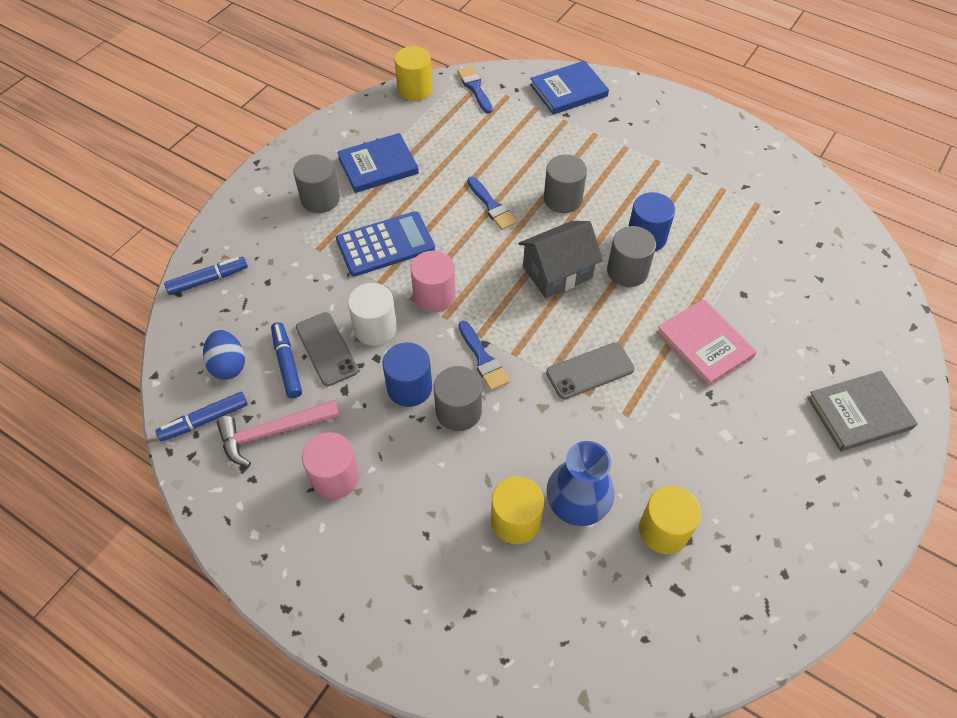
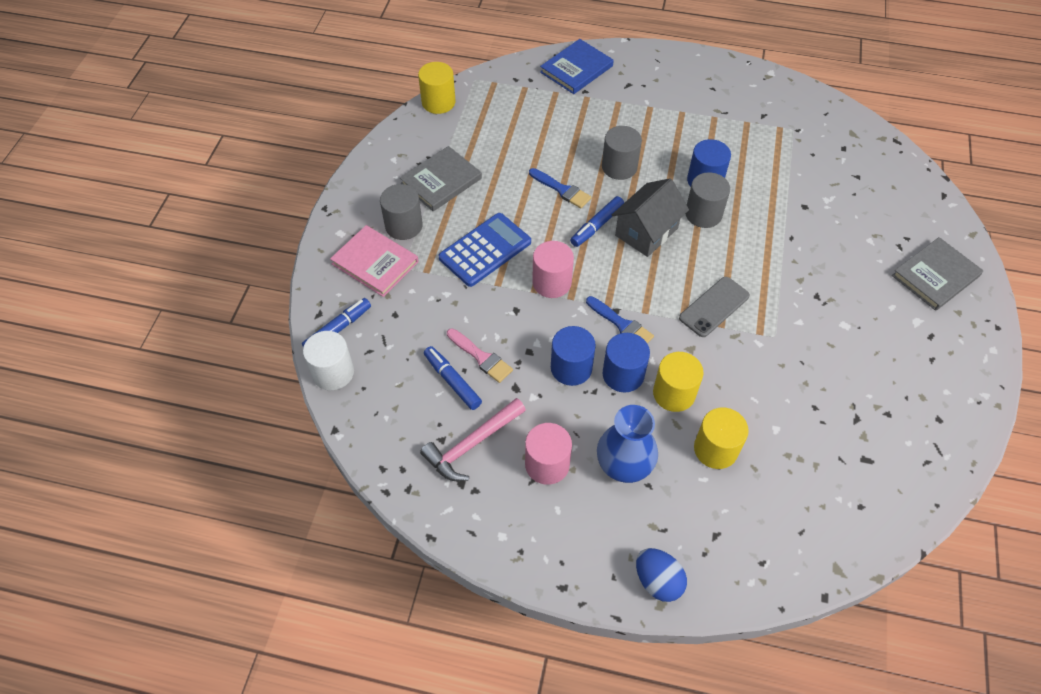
camera: 20 degrees left, 0 degrees up
(205, 420) = (404, 454): blue marker -> blue marker (597, 226)
(228, 365) = (399, 399): blue egg -> blue egg (658, 581)
(327, 349) = (481, 357): grey phone -> pink brush
(375, 328) = (515, 326): white cylinder -> white cylinder (333, 372)
(378, 166) = (441, 181): blue book -> grey book
(458, 411) = (623, 374): grey cylinder -> blue cylinder
(475, 88) = (492, 87): blue brush -> none
(577, 504) = (757, 419): blue vase -> blue vase (624, 464)
(663, 530) = (834, 417): yellow cylinder -> yellow cylinder (674, 393)
(704, 344) = (794, 257): pink book -> pink book (375, 263)

